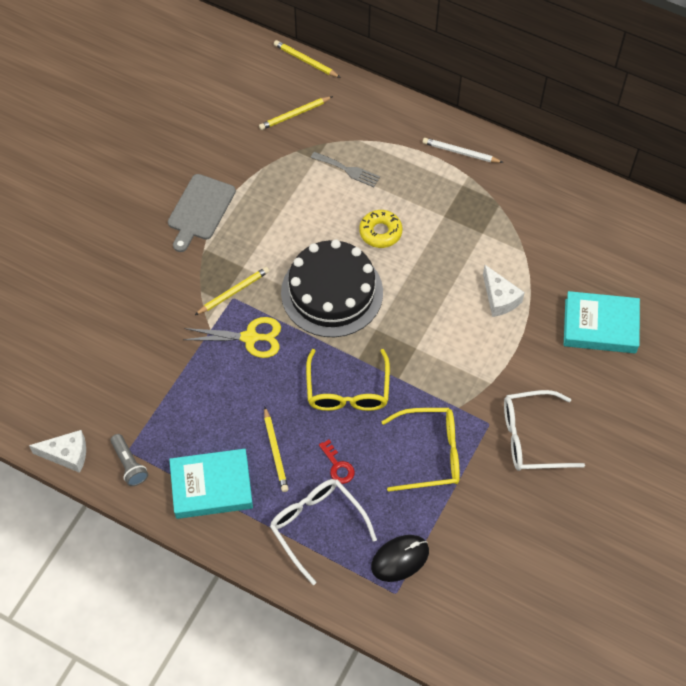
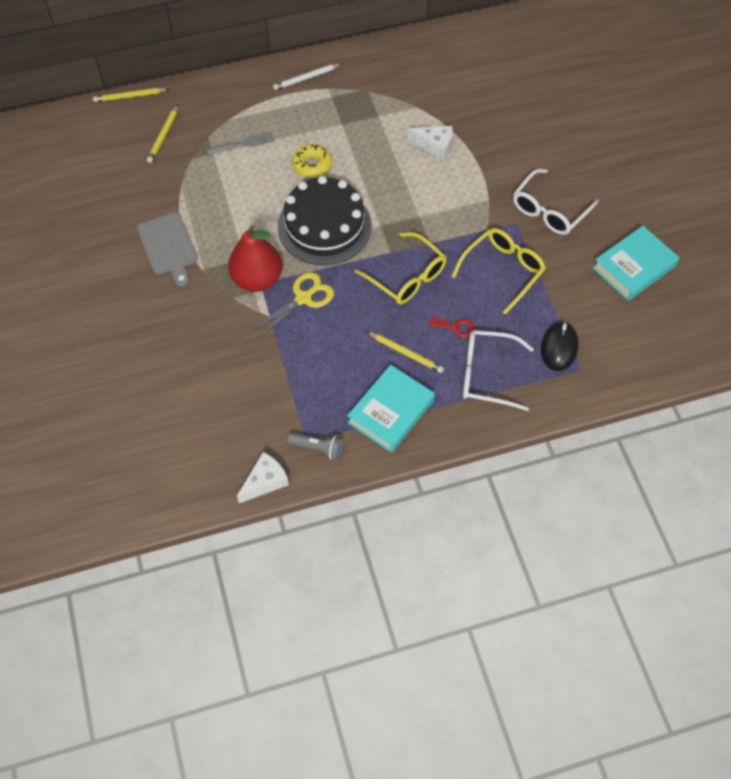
camera: 45 degrees left, 0 degrees up
(234, 292) = (257, 279): yellow pencil -> red pear
(600, 326) = (512, 115): turquoise book -> turquoise book (634, 267)

